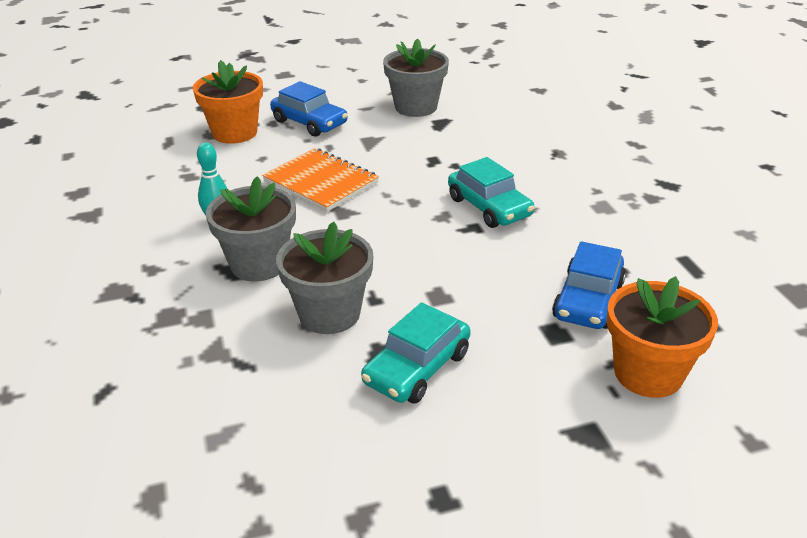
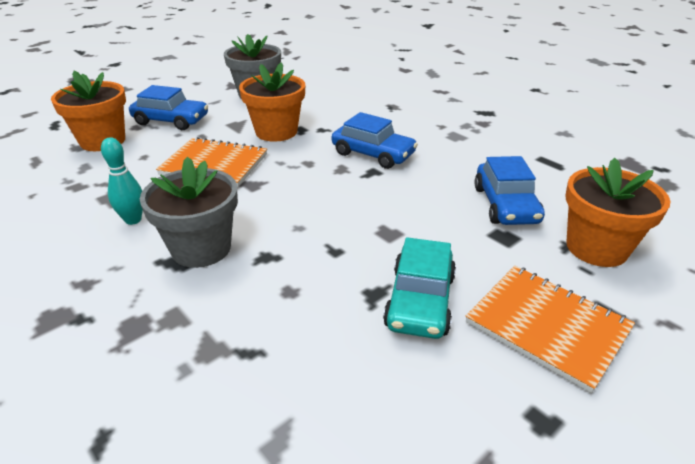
camera: 25 degrees left, 0 degrees up
(329, 314) = (303, 275): grey flower pot -> none
(405, 158) = (276, 132): none -> orange flower pot
(489, 207) = (373, 154): turquoise car -> blue car
(519, 428) = (547, 326): none -> orange notebook

